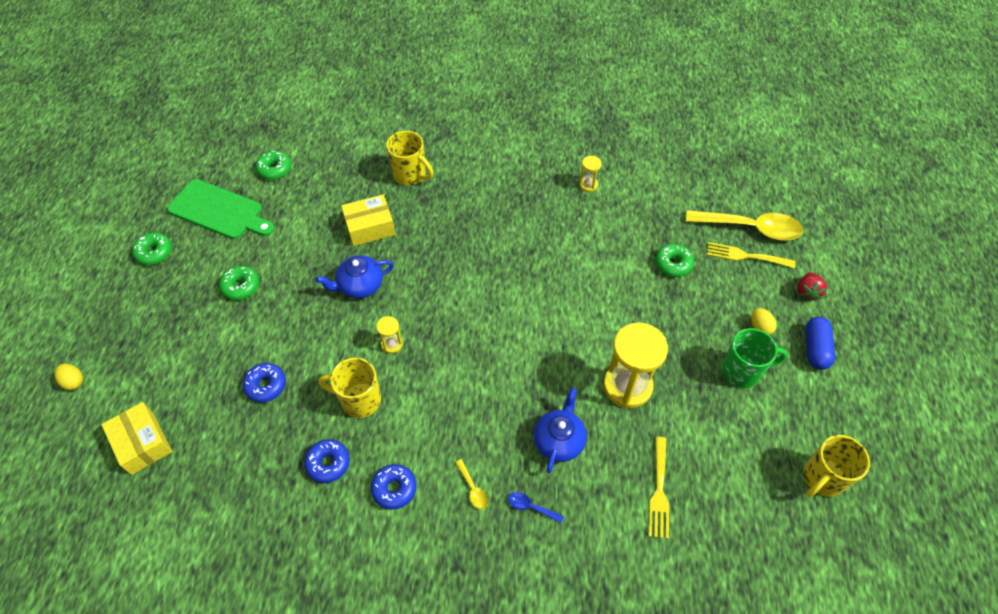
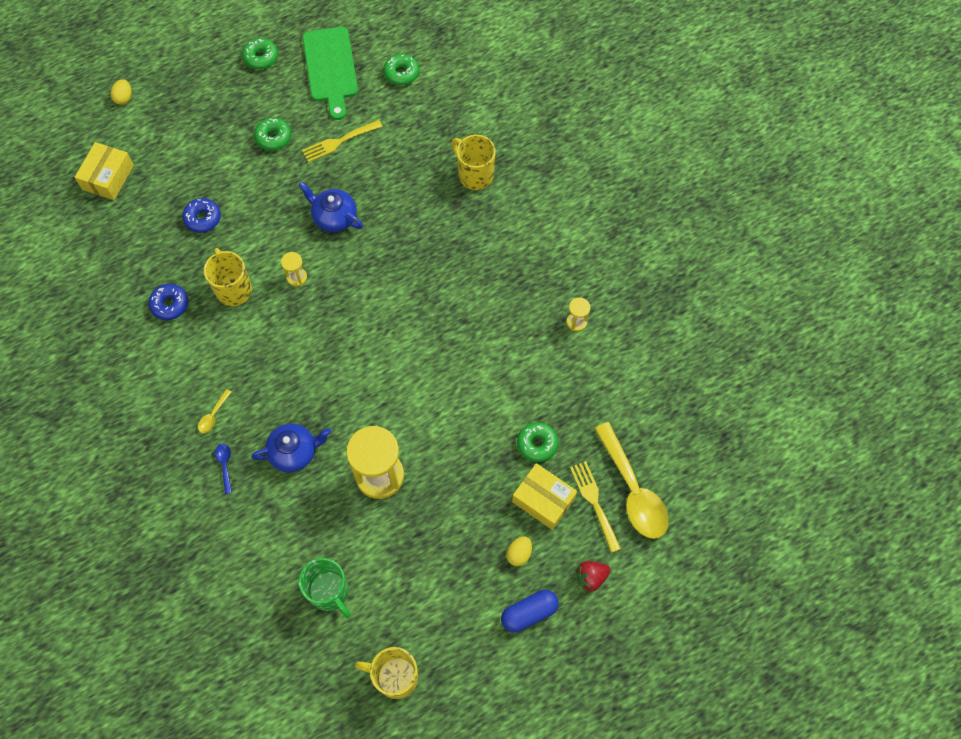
camera: 55 degrees right, 10 degrees up
(370, 227) = (396, 184): yellow box -> yellow box (543, 500)
(394, 489) = (179, 362): blue donut -> none
(410, 175) = (475, 175): yellow mug -> yellow mug turned 135 degrees clockwise
(659, 491) = (298, 552): yellow fork -> yellow fork (339, 142)
(742, 371) = (459, 561): green mug -> green mug (329, 592)

